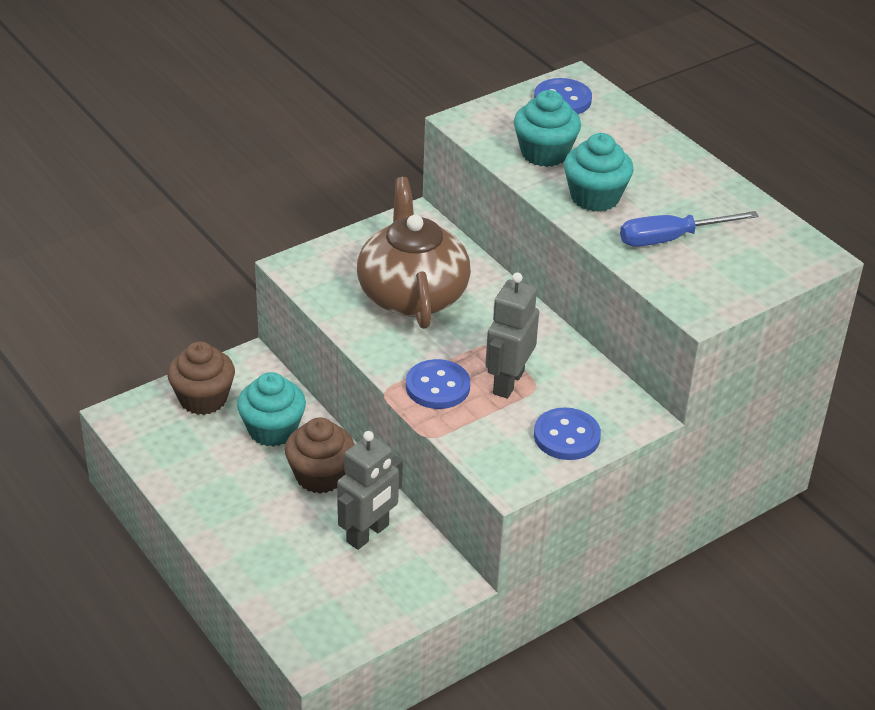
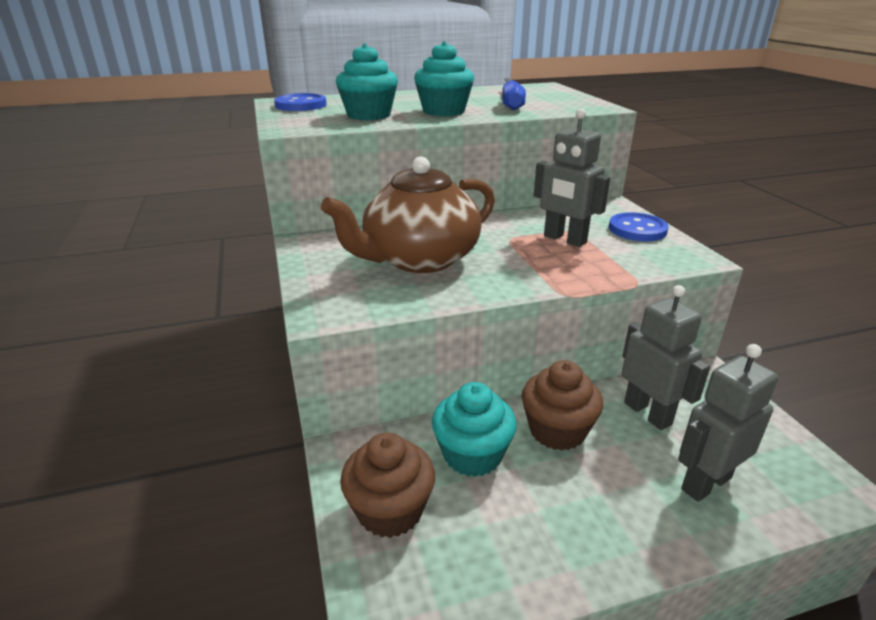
camera: 70 degrees left, 10 degrees down
(289, 567) = (705, 483): none -> grey robot
(412, 294) = (419, 259): brown teapot -> brown teapot turned 45 degrees counterclockwise
(437, 386) = (564, 268): blue button -> none

